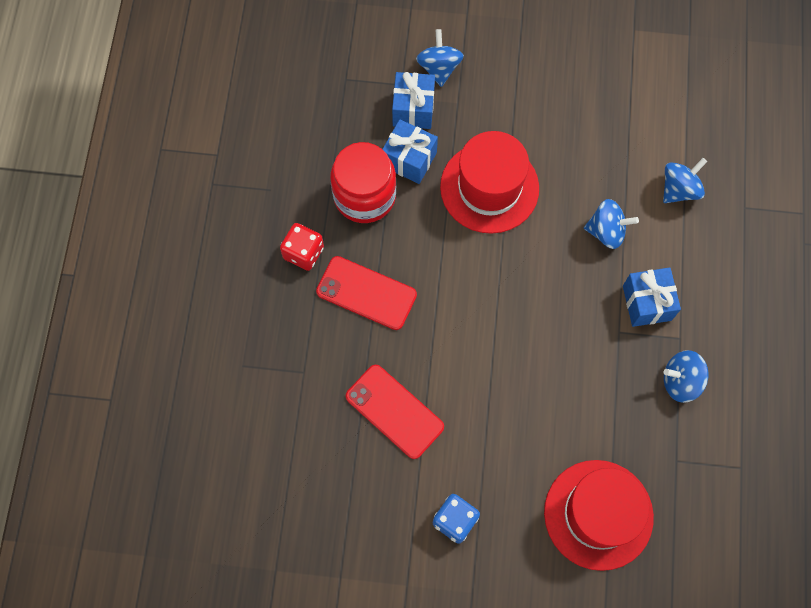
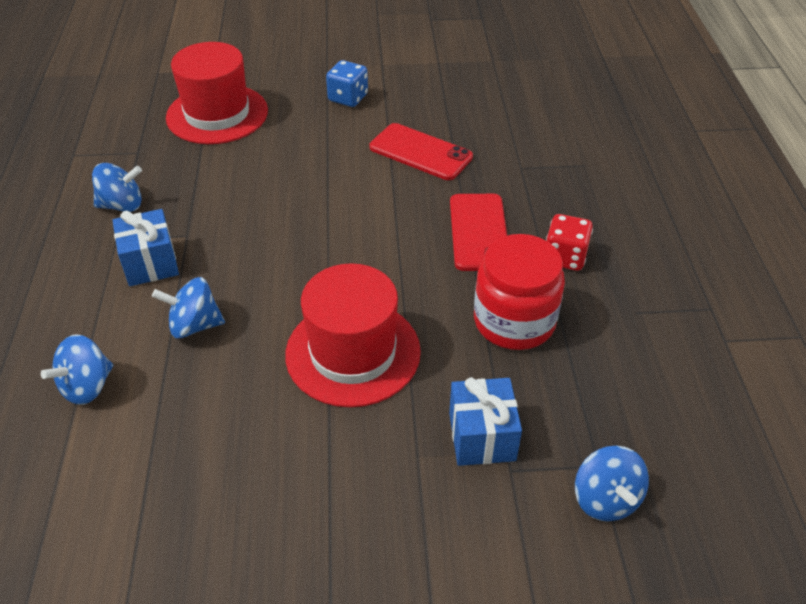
camera: 170 degrees right, 25 degrees down
(366, 293) = (479, 232): red phone -> red phone turned 75 degrees clockwise
(409, 159) = (469, 370): blue gift -> none
(439, 68) = (458, 505): blue spinning top -> blue spinning top (605, 499)

